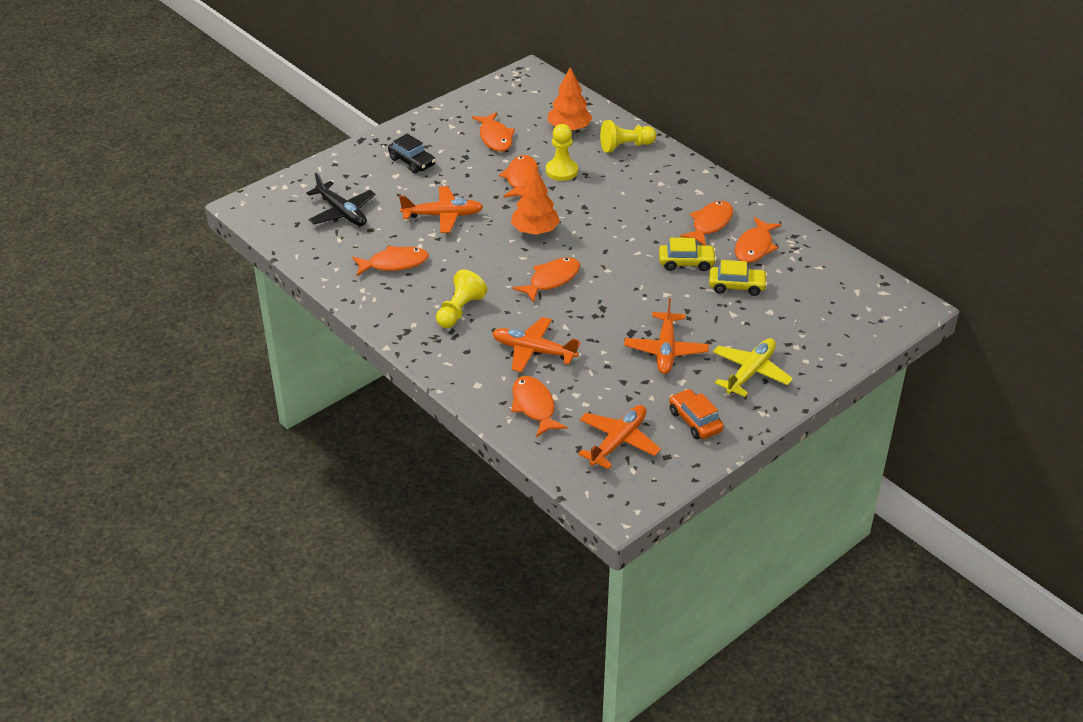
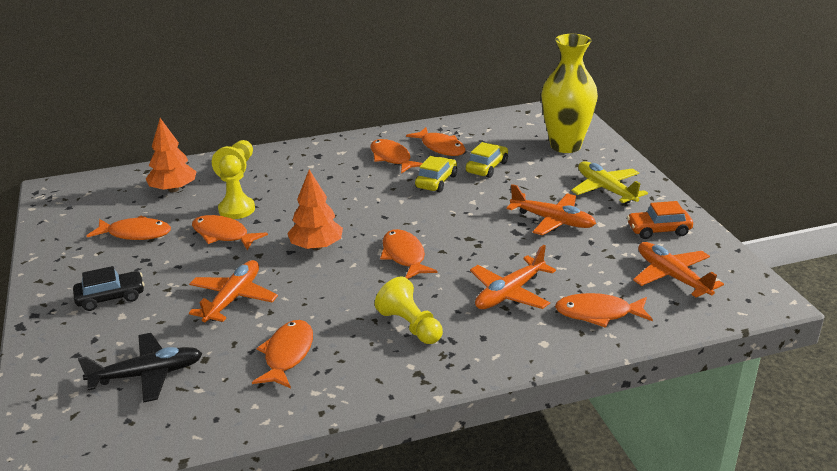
camera: 65 degrees left, 10 degrees down
(824, 327) = (565, 146): none -> yellow vase

